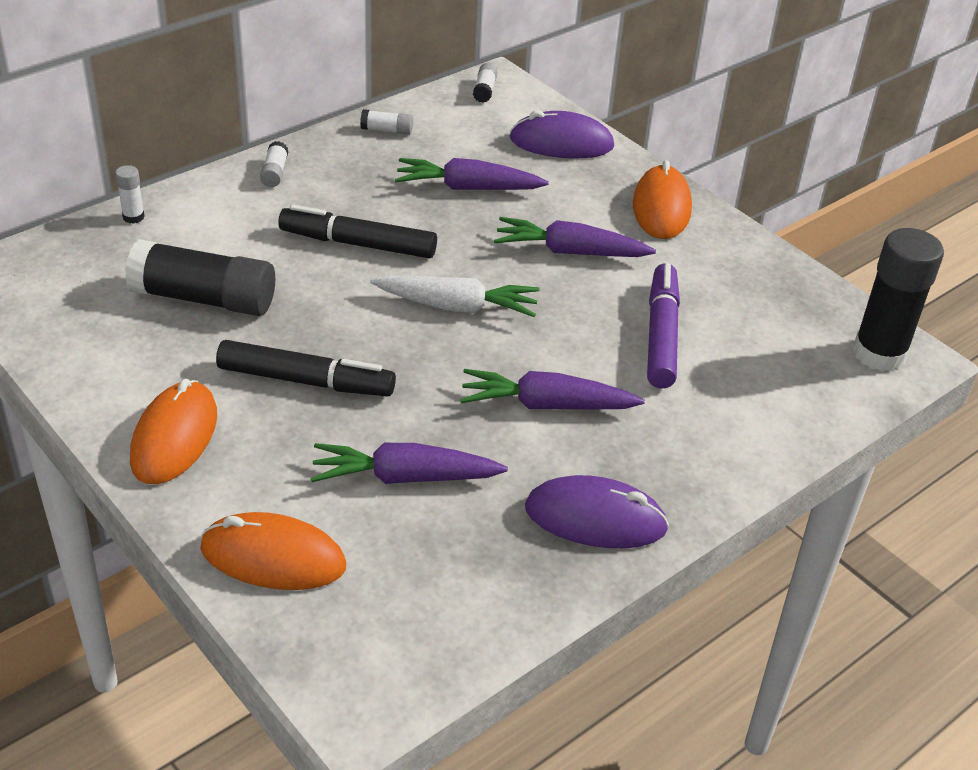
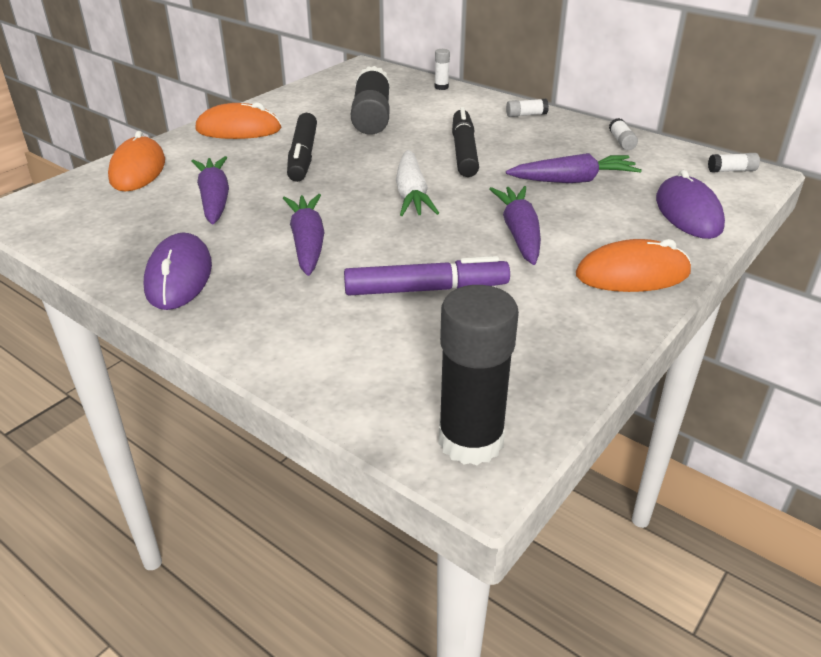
camera: 80 degrees right, 5 degrees down
(467, 188) = (573, 180): purple carrot -> purple carrot turned 90 degrees clockwise

